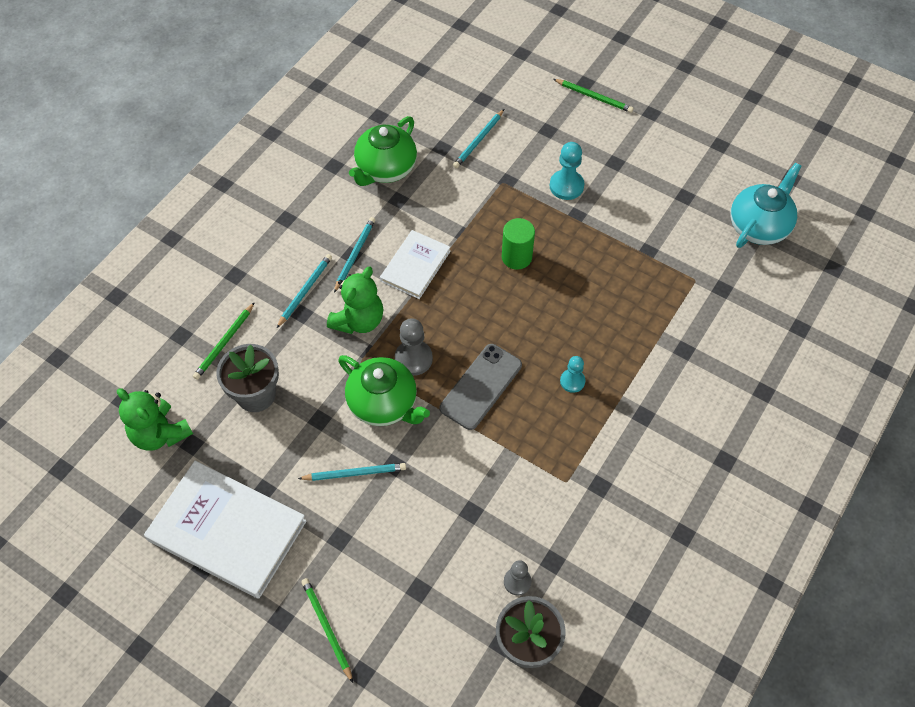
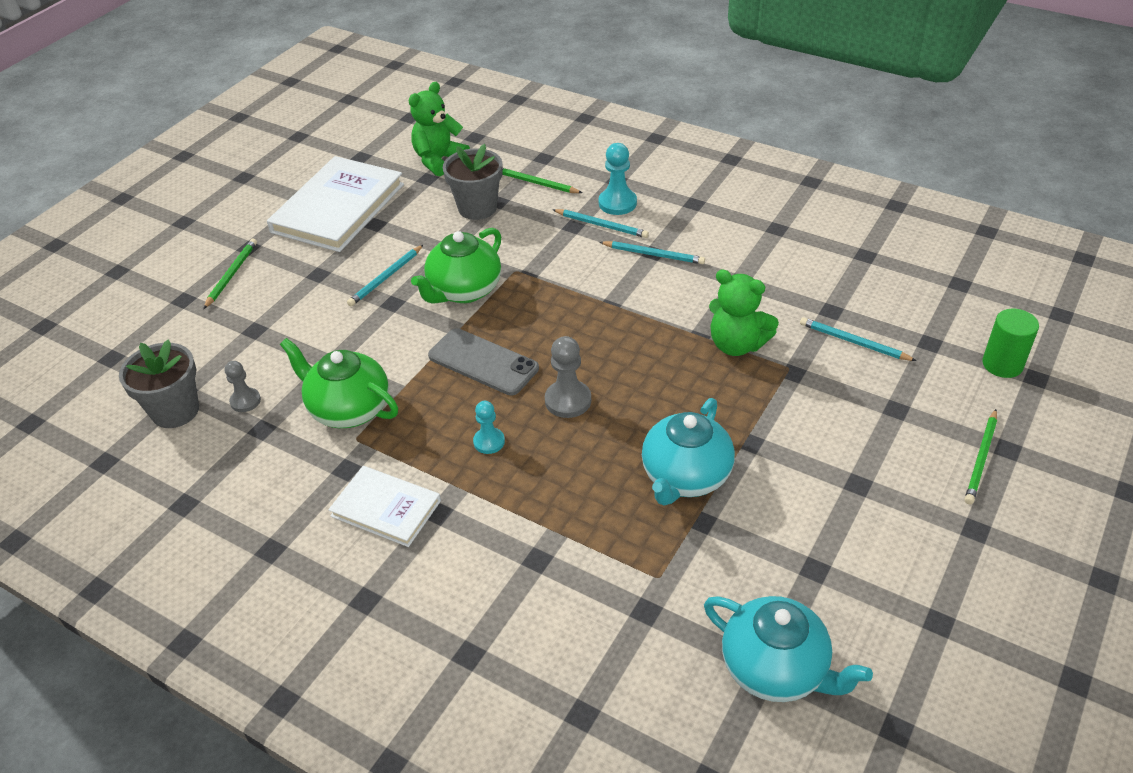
camera: 90 degrees right, 15 degrees down
(327, 628) = (231, 274): green pencil -> green pencil turned 45 degrees counterclockwise
(354, 473) = (386, 278): turquoise pencil -> turquoise pencil turned 45 degrees clockwise
(358, 320) = (567, 265): green teddy bear -> green teddy bear (737, 344)
(385, 169) = (782, 267): green teapot -> green teapot (348, 409)
(413, 359) = (519, 308): grey pawn -> grey pawn (568, 400)
(415, 266) = (644, 300): white book -> white book (386, 508)
(516, 257) = (670, 385): green cylinder -> green cylinder (1002, 364)
(566, 186) = (799, 430): turquoise pawn -> turquoise pawn (617, 203)
(609, 256) = (685, 477): none -> turquoise teapot

